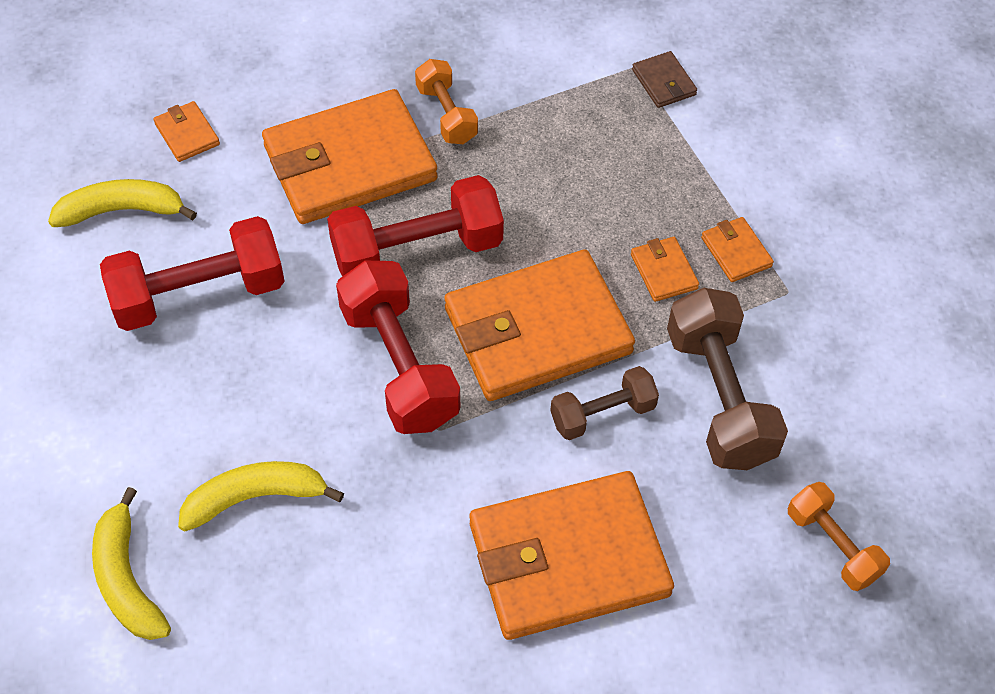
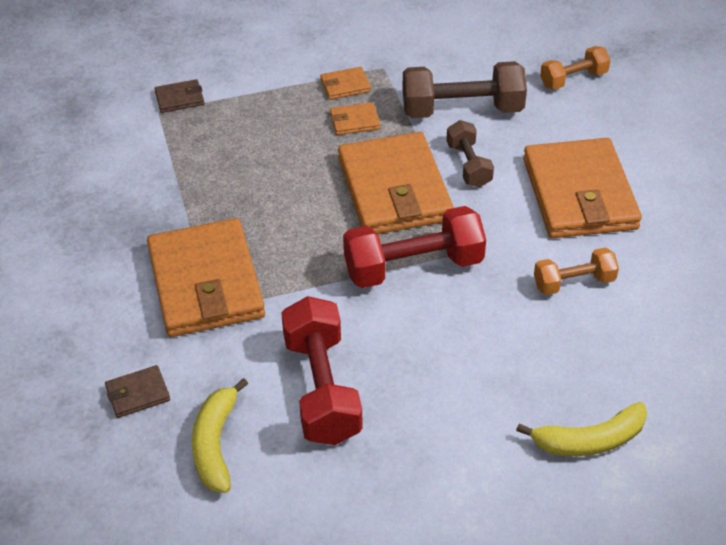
camera: 80 degrees left, 10 degrees down
(187, 134) = (138, 394): orange wallet -> brown wallet
(255, 498) = (522, 358): yellow banana -> none
(417, 251) = (307, 248): red dumbbell -> none
(446, 114) = (172, 220): orange dumbbell -> orange dumbbell (573, 282)

